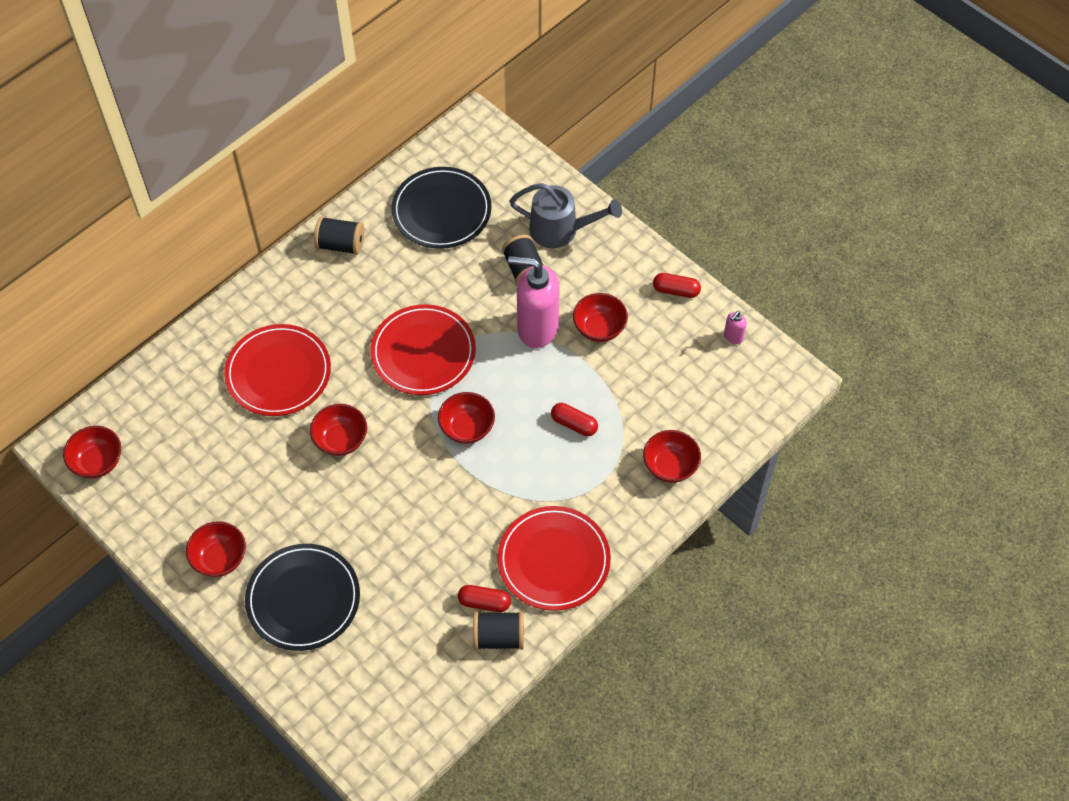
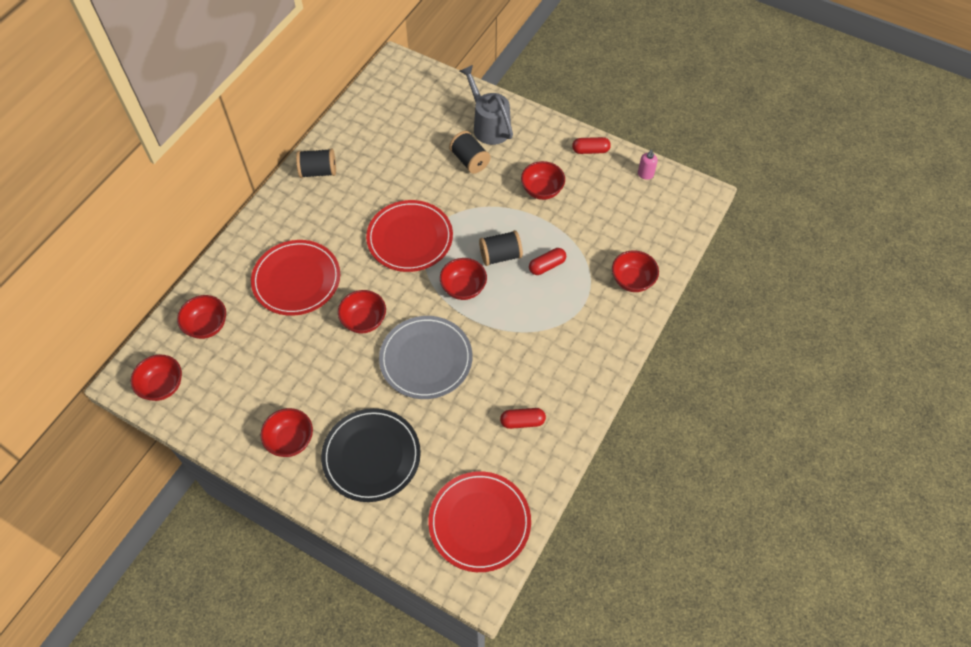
camera: 15 degrees left, 0 degrees up
(164, 404) = (207, 326): none -> red bowl
(397, 502) = (426, 359): none -> grey plate
(441, 210) = (390, 130): black plate -> none
(499, 637) = (543, 447): black spool -> black spool (500, 256)
(537, 328) = (493, 201): pink soap dispenser -> none
(554, 560) = (567, 374): red plate -> red plate (479, 522)
(561, 230) = (488, 125): grey watering can -> grey watering can turned 120 degrees counterclockwise
(574, 424) = (547, 266): red capsule -> red capsule turned 45 degrees counterclockwise

